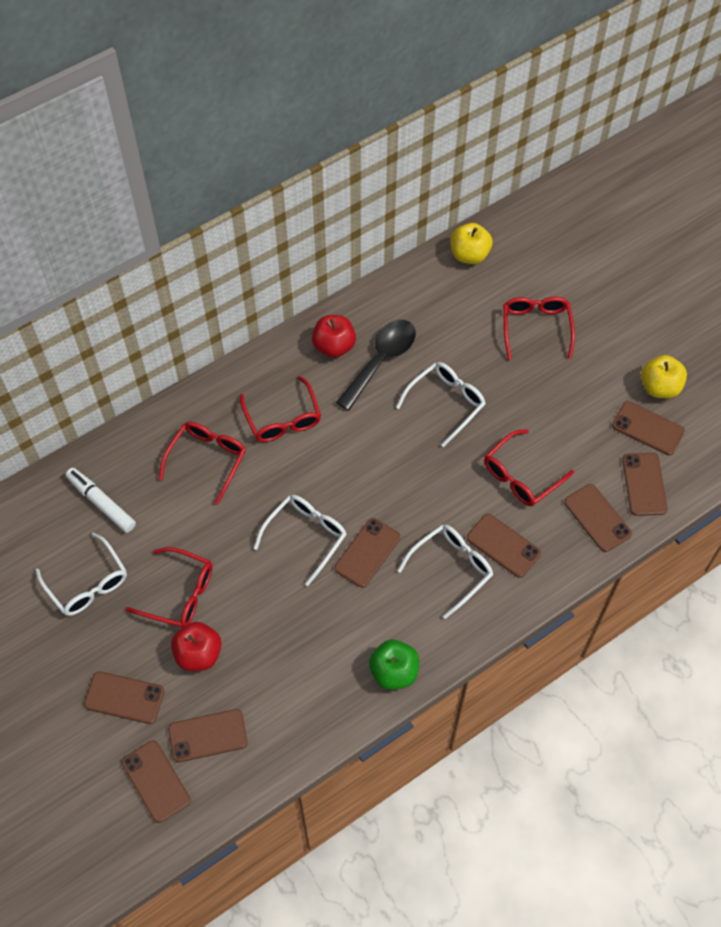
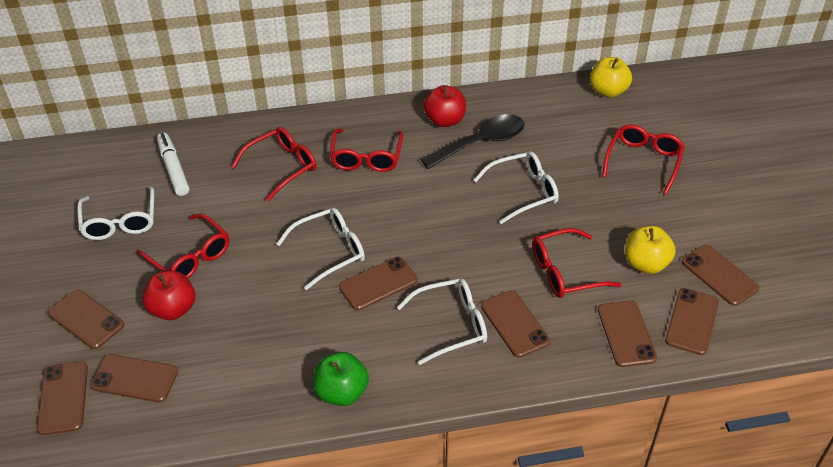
camera: 25 degrees right, 15 degrees down
(659, 387) = (749, 245): yellow apple -> yellow apple (645, 264)

